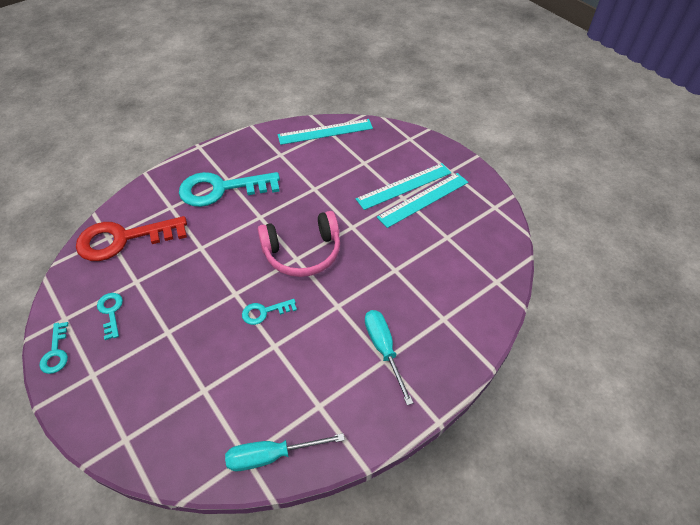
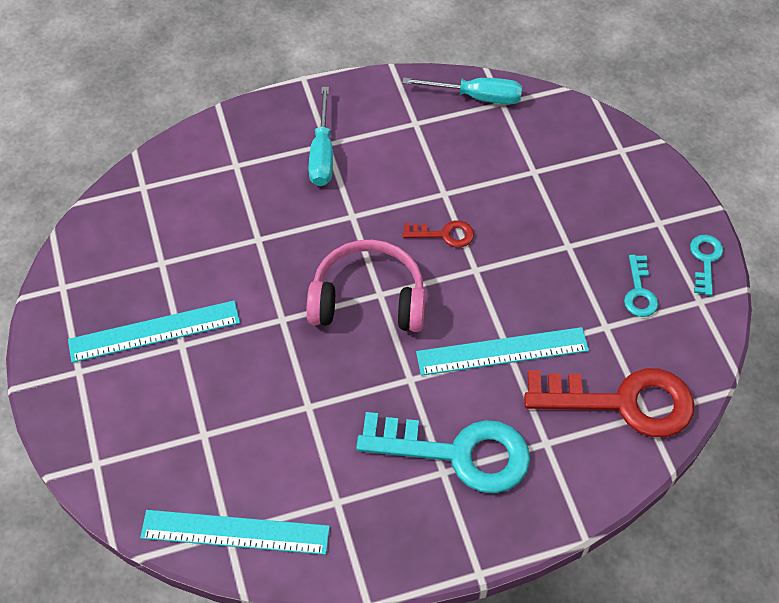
camera: 160 degrees left, 5 degrees up
(264, 312) = (444, 234): turquoise key -> red key
(404, 186) = (167, 365): turquoise ruler -> turquoise ruler (502, 352)

